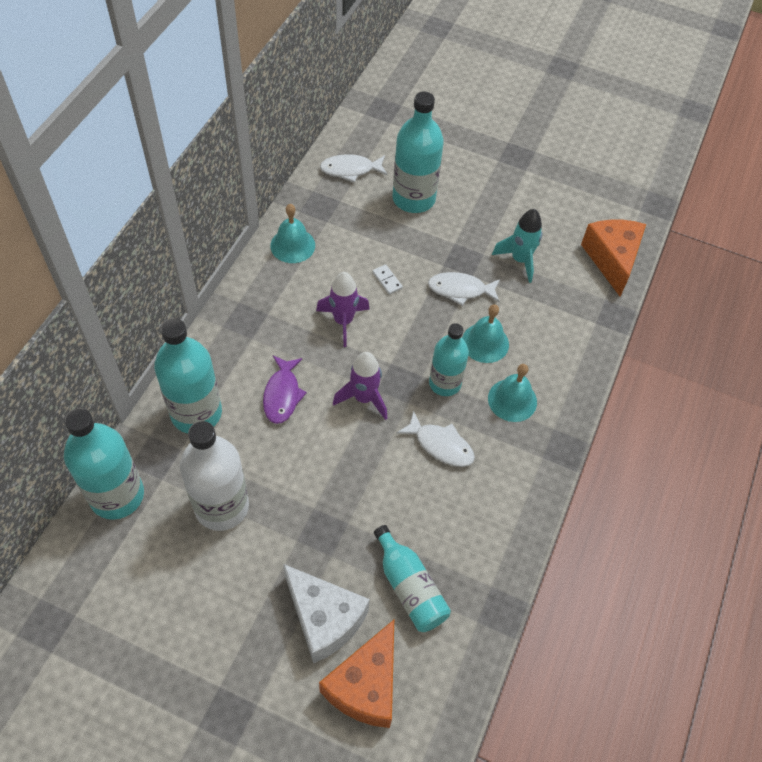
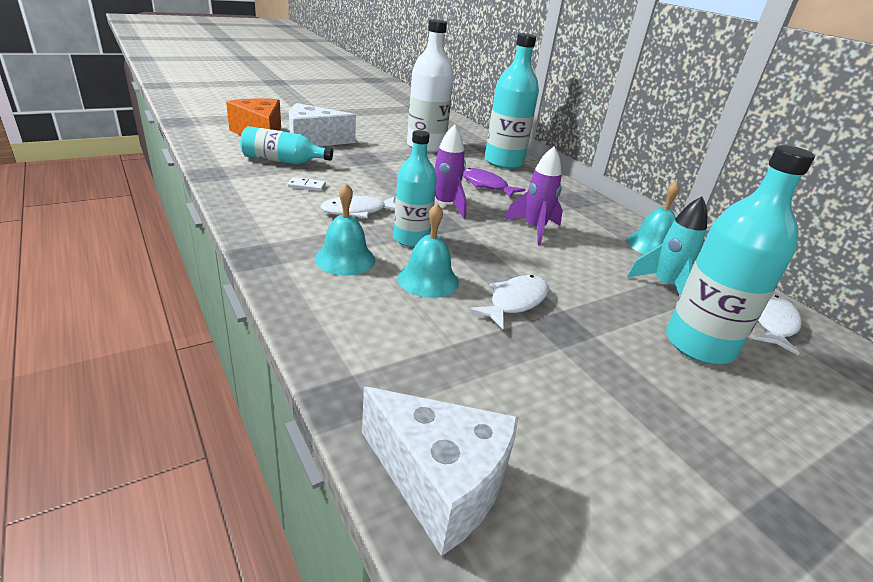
camera: 125 degrees right, 25 degrees down
(117, 495) = (471, 134): turquoise bottle -> none
(387, 280) = (567, 268): white domino -> white domino (306, 186)
(520, 260) = (524, 372): turquoise rocket -> turquoise rocket (664, 286)
(612, 259) = (440, 481): orange cheese -> white cheese

